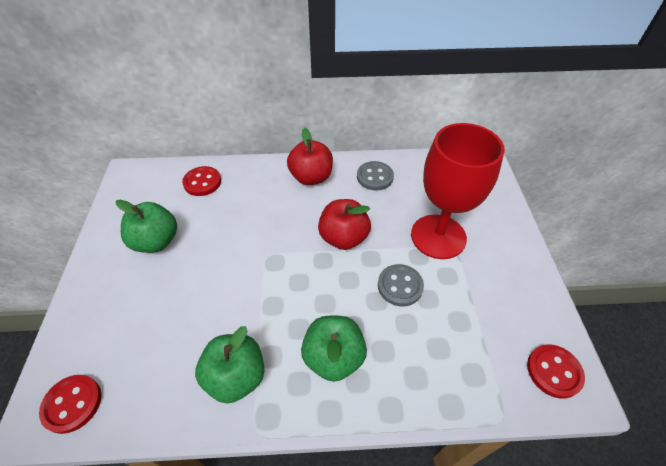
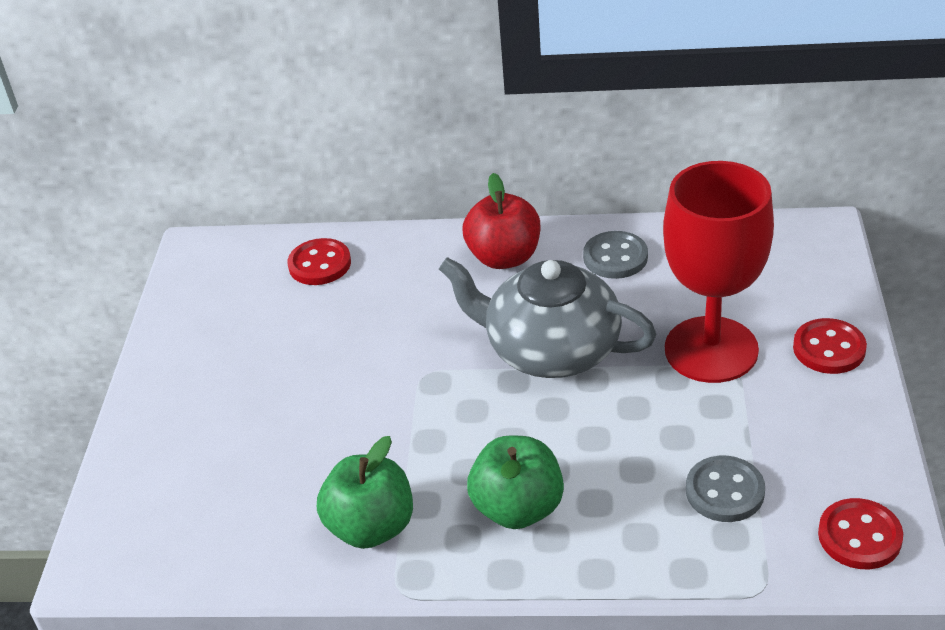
camera: 10 degrees right, 10 degrees down
(72, 404) = (141, 551): red button -> red button (829, 349)
(156, 241) = (248, 350): green apple -> none
(343, 238) = (550, 349): red apple -> grey teapot
(400, 286) = (634, 419): grey button -> grey button (724, 491)

